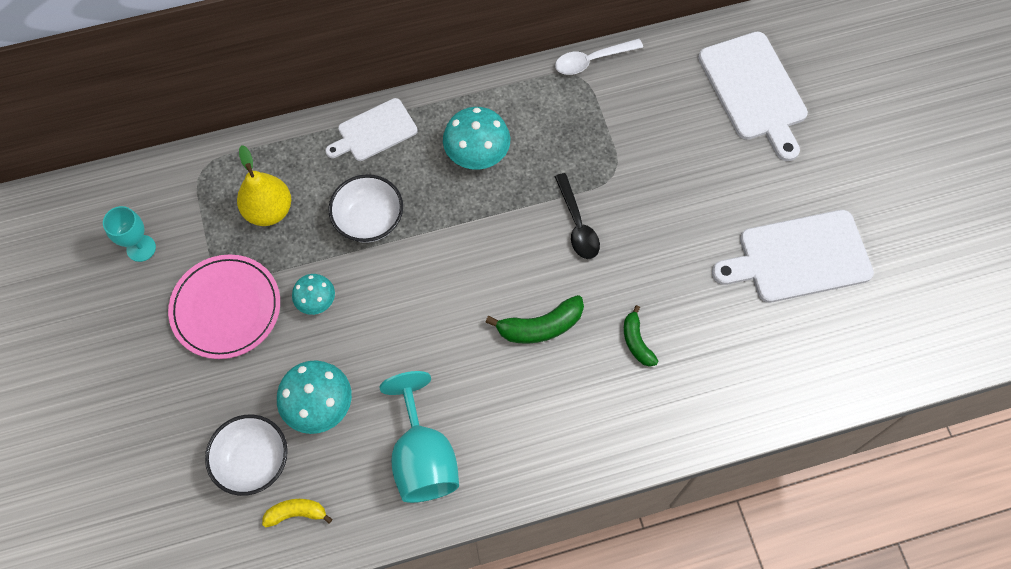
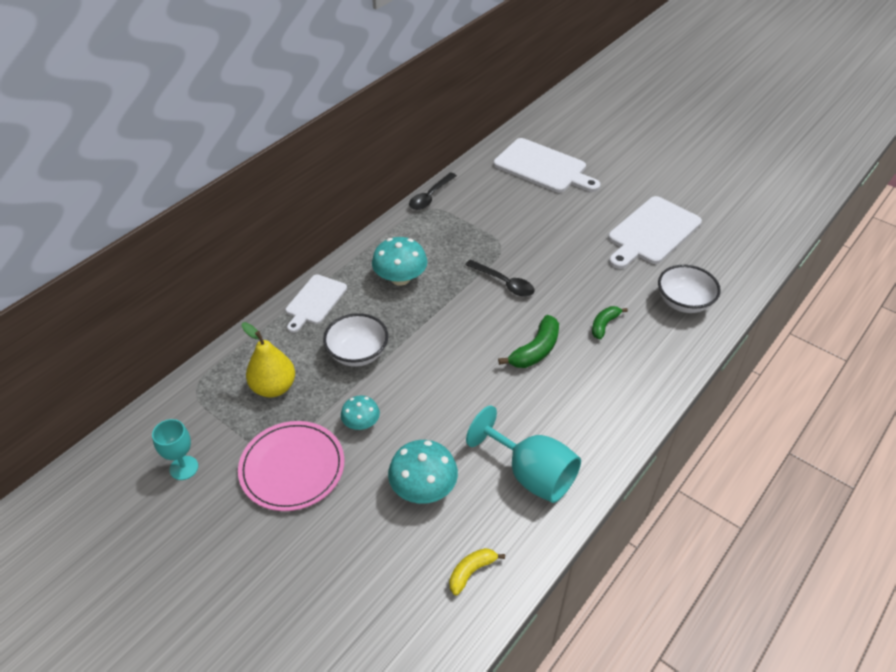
camera: 35 degrees left, 20 degrees down
(253, 461) = (405, 558): white bowl -> white bowl (684, 302)
(592, 60) = (430, 196): white spoon -> black spoon
(636, 342) = (604, 325): green banana -> green banana turned 90 degrees clockwise

